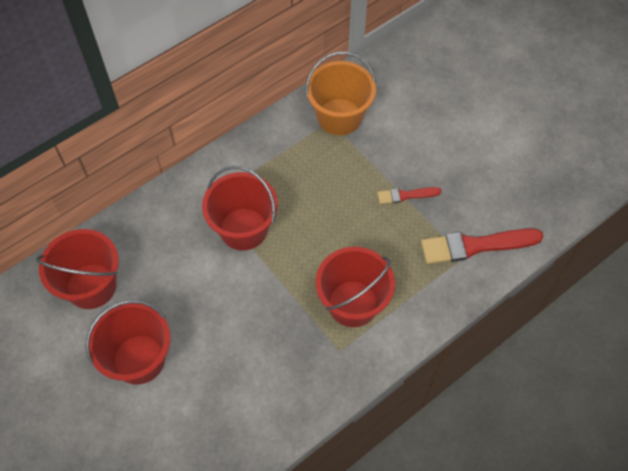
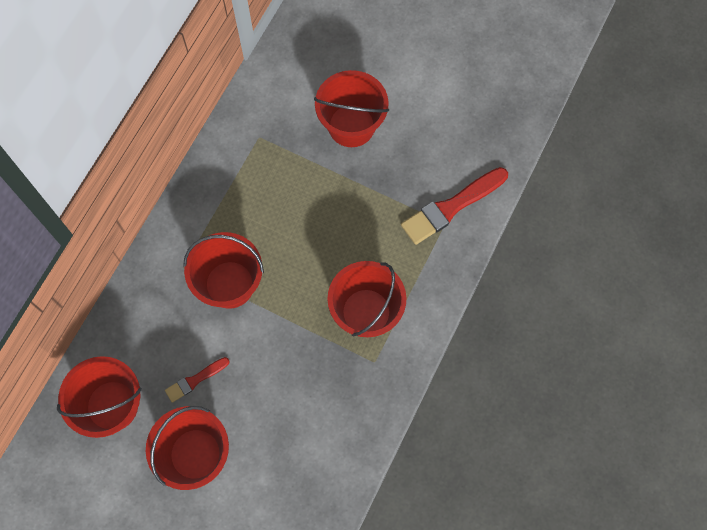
camera: 25 degrees left, 10 degrees up
(339, 117) = (266, 128): orange bucket -> none
(406, 195) = (366, 184): red brush -> red brush (195, 380)
(415, 143) = (351, 125): none -> red bucket

